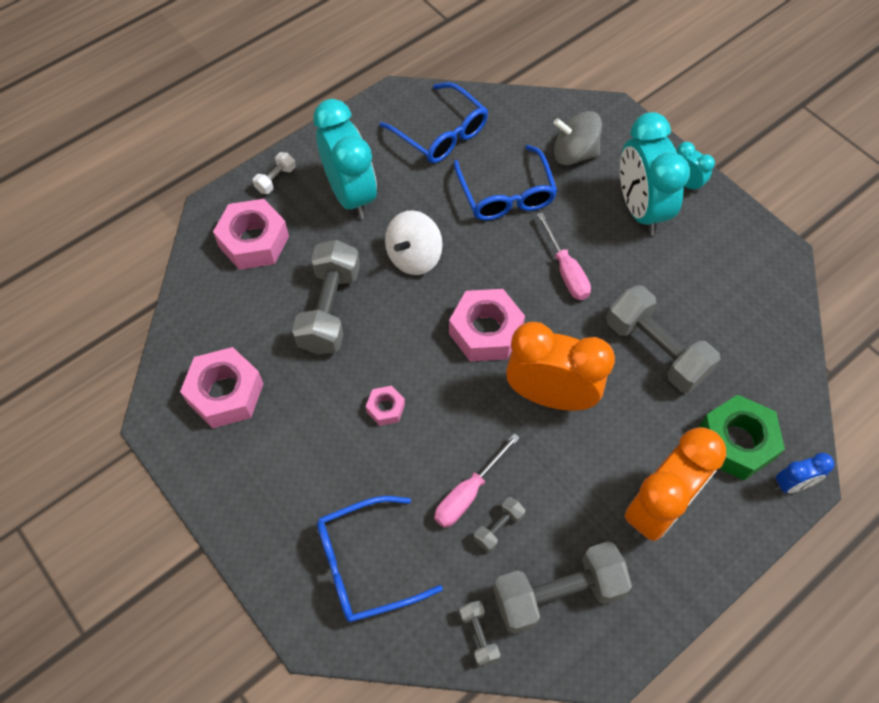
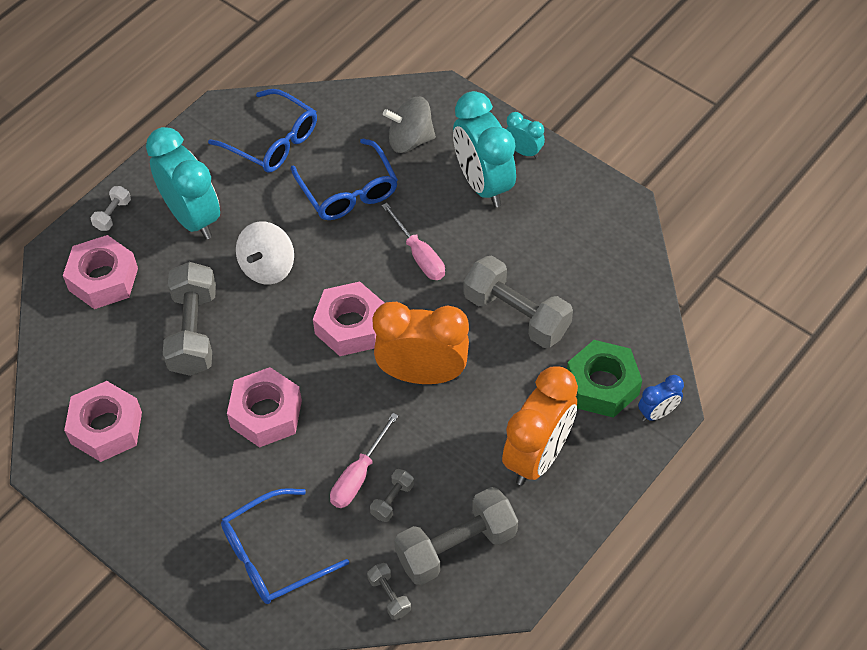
camera: 10 degrees left, 5 degrees down
(385, 408) = (266, 413): pink nut -> pink nut, size x1.98

